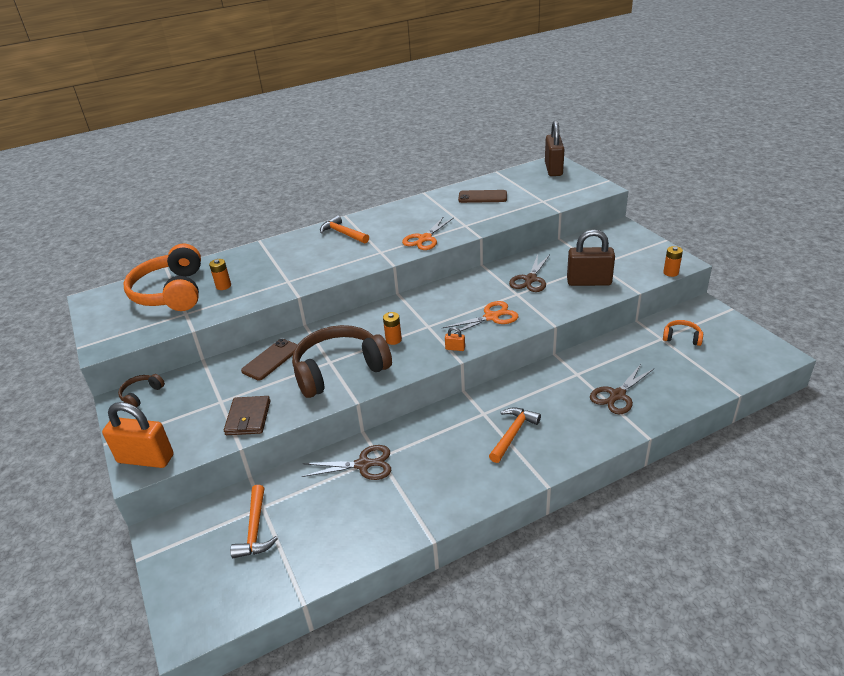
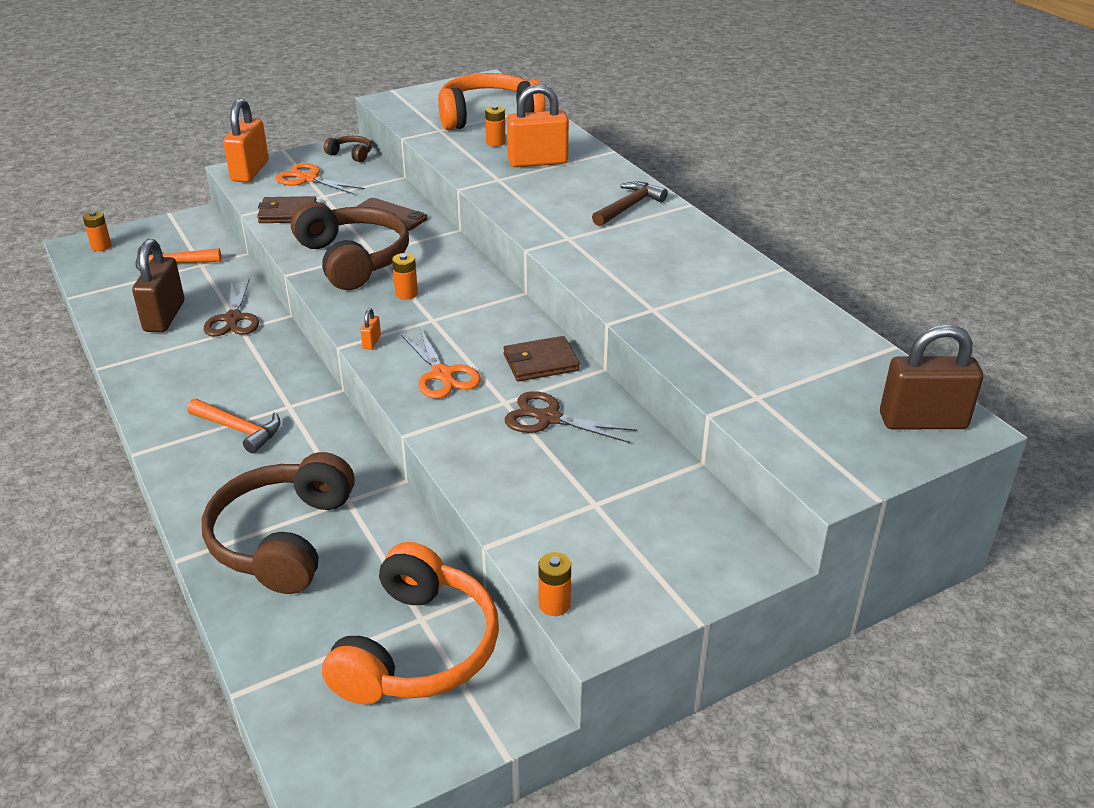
camera: 85 degrees right, 0 degrees up
(197, 604) = (101, 246): none -> orange battery
(265, 267) = (538, 162): none -> orange padlock
(343, 233) = (629, 207): orange hammer -> brown hammer
(425, 238) = (607, 272): orange scissors -> orange scissors (308, 179)
(476, 284) = (541, 362): none -> brown wallet
(482, 197) = (768, 328): brown phone -> none
(589, 282) = (532, 486): brown padlock -> brown padlock (164, 316)
(617, 395) = (282, 539): brown scissors -> brown headphones
(682, 337) = (417, 648): orange headphones -> orange headphones, size x2.29

